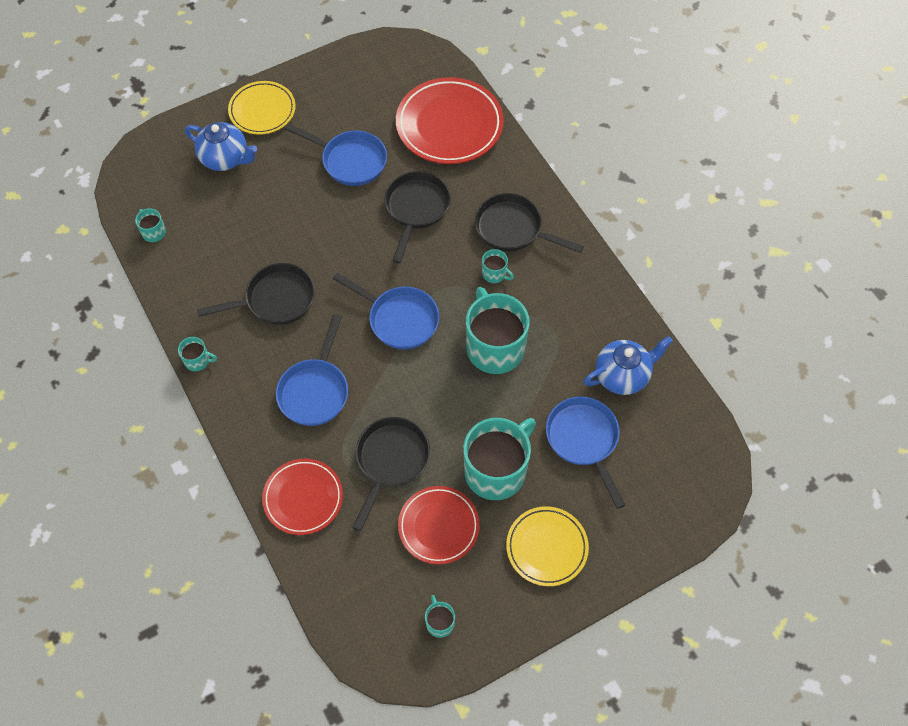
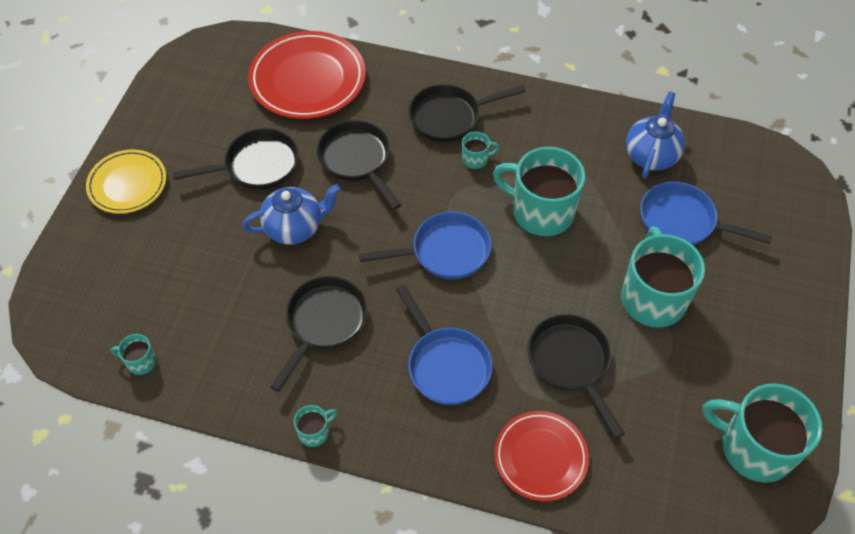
camera: 45 degrees left, 5 degrees down
(225, 158) = (139, 248): blue teapot -> blue teapot (295, 227)
(350, 161) = (256, 165): blue pan -> black pan
(438, 526) = (665, 377): red plate -> none
(440, 622) = (754, 447): turquoise mug -> turquoise mug, size x2.30
(547, 547) = (753, 319): yellow plate -> none

